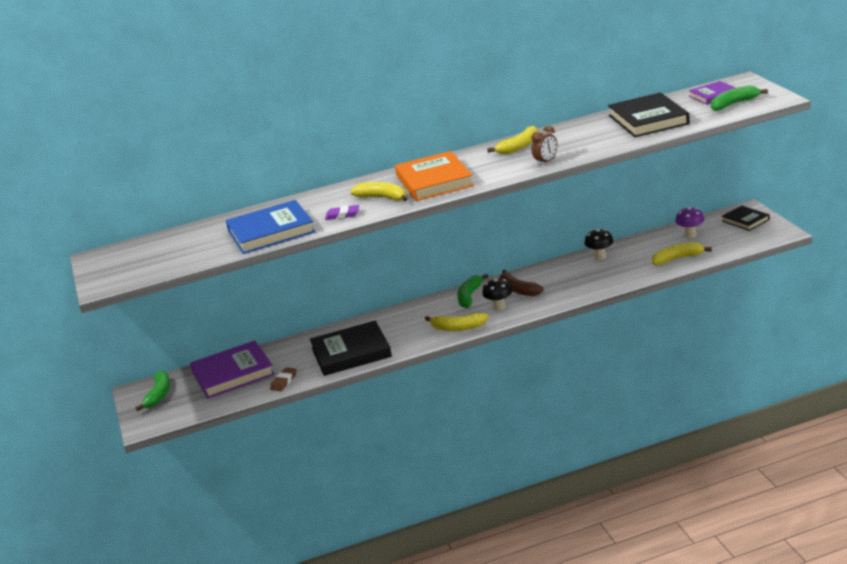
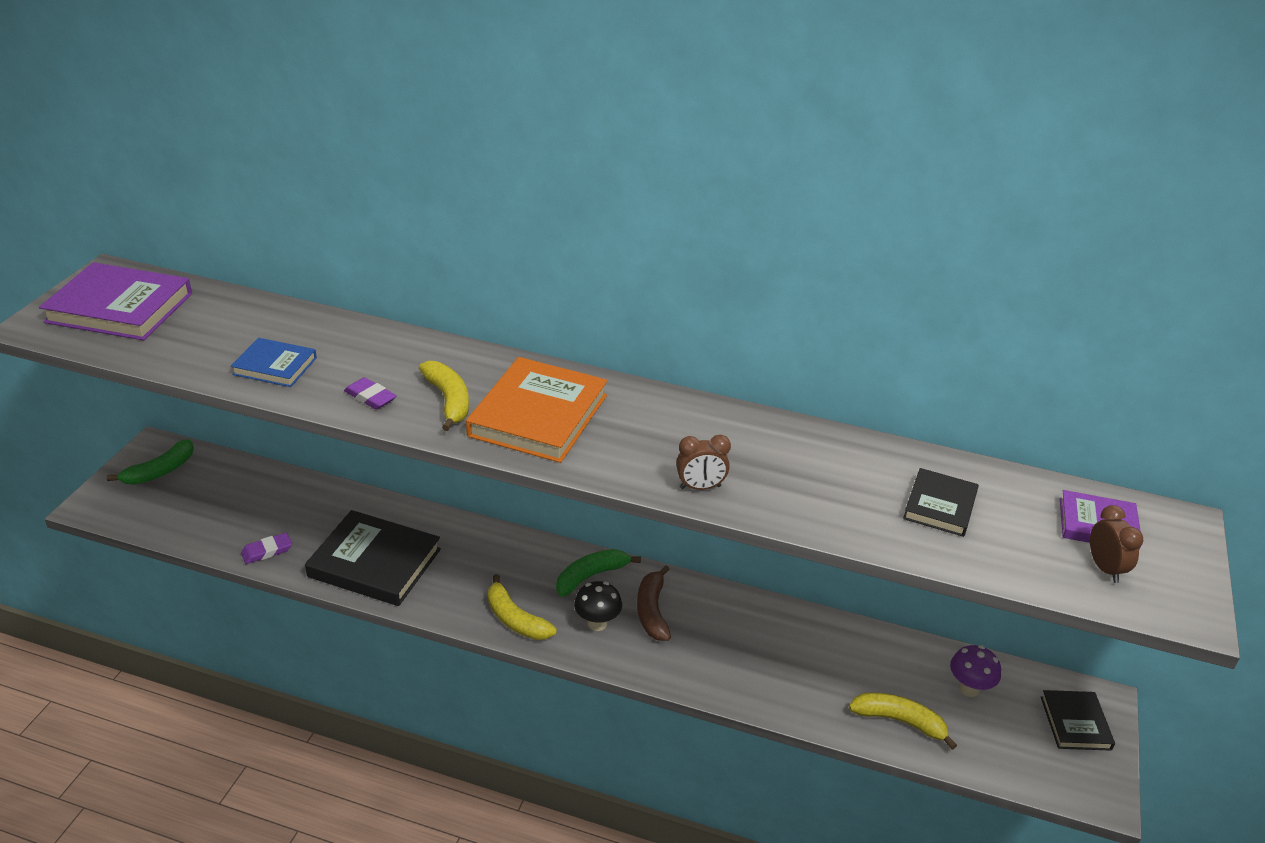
camera: 30 degrees right, 10 degrees up
(233, 373) = (248, 497): purple book -> purple book (120, 308)
(271, 232) = (275, 366): blue book -> blue book, size x0.56
(283, 381) = (267, 551): brown eraser -> purple eraser
(519, 147) = (714, 429): yellow banana -> none
(600, 256) = (811, 633): black mushroom -> none
(648, 120) = (940, 506): black book -> black book, size x0.56
(734, 104) = (1104, 568): green banana -> brown clock

